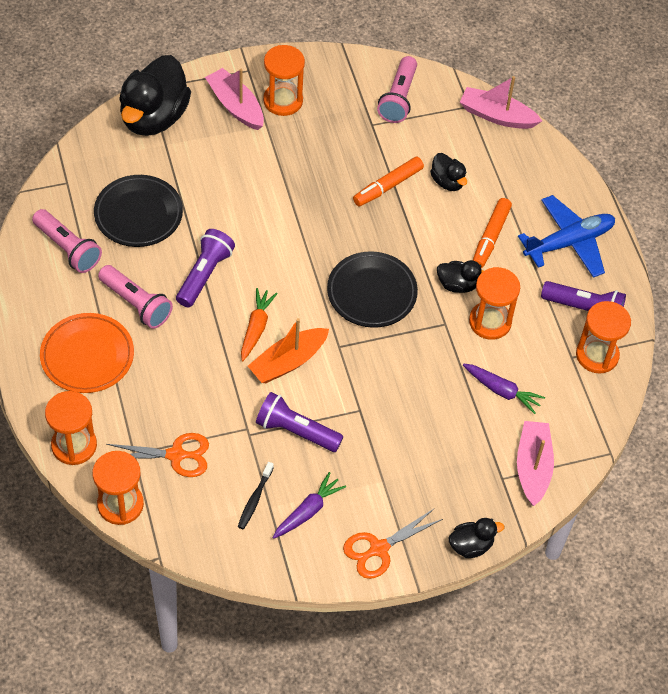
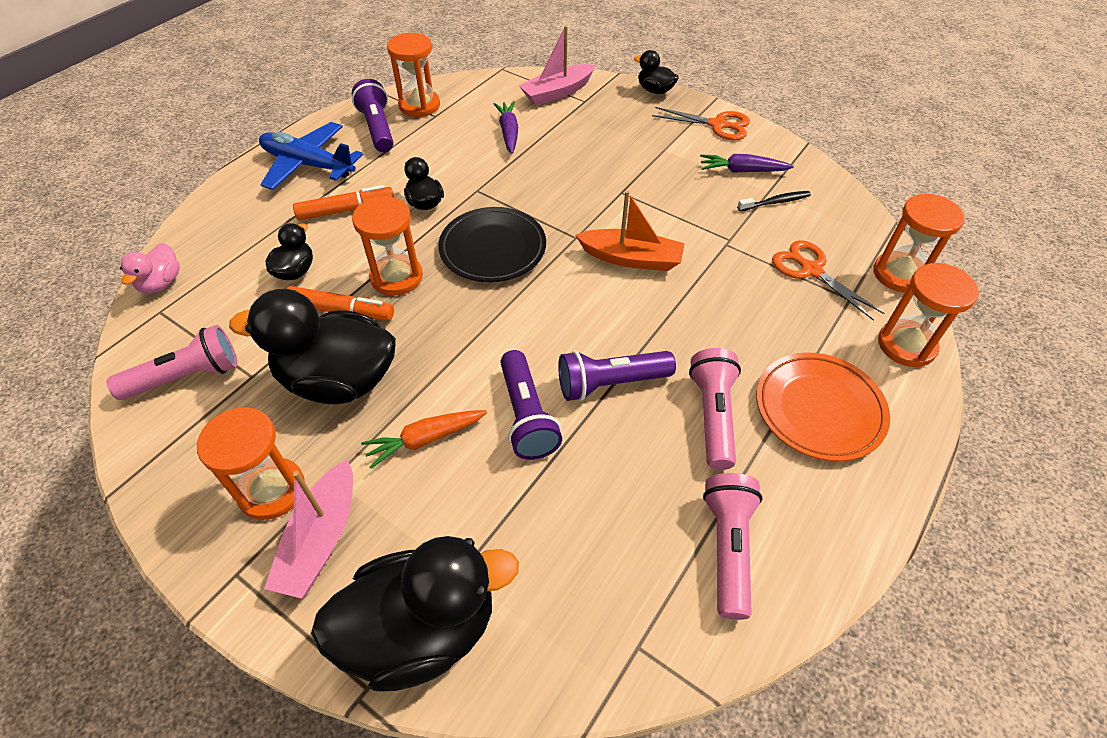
camera: 125 degrees left, 5 degrees down
(138, 214) = (599, 511): black plate -> none
(256, 328) = (624, 301): orange carrot -> orange carrot (426, 439)
(295, 431) = (688, 215): purple flashlight -> purple flashlight (526, 416)
(331, 158) = (339, 380): none -> black duck
(490, 322) = (446, 168): orange hourglass -> orange hourglass (396, 277)
(497, 116) = (161, 283): pink boat -> pink duck

